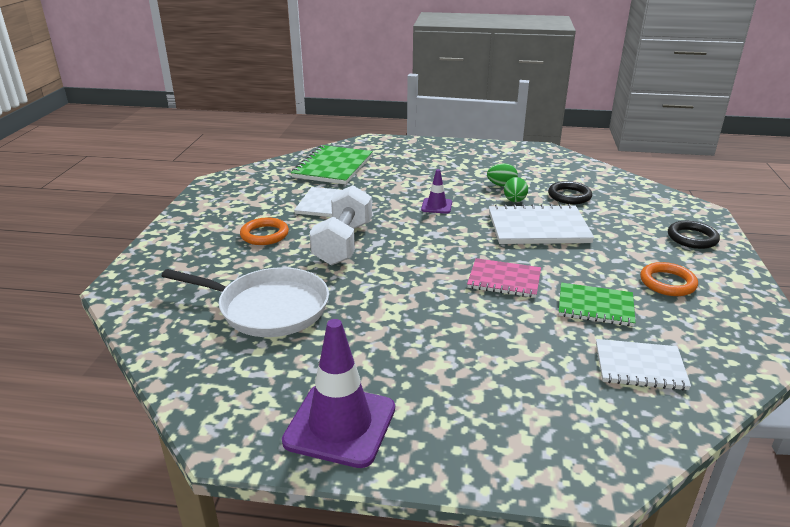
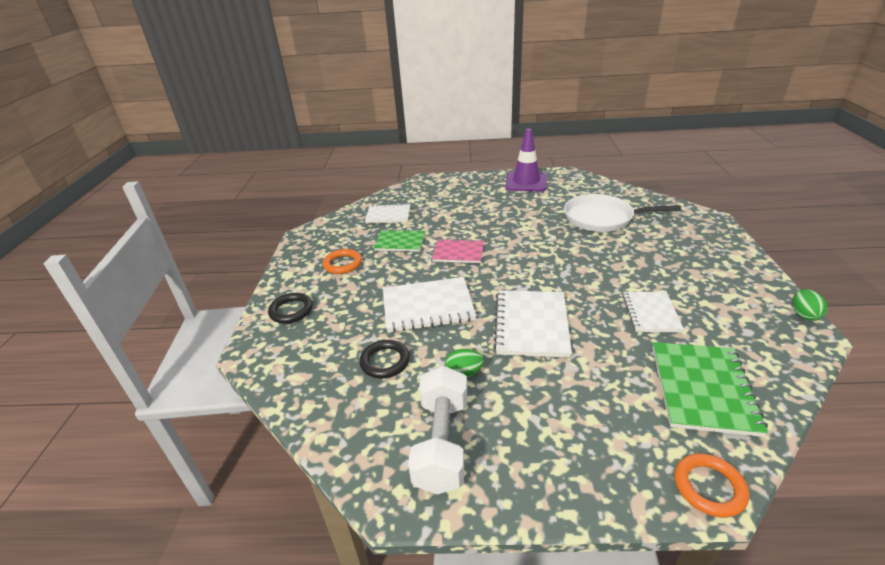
camera: 175 degrees right, 5 degrees up
(264, 235) = (665, 269): orange ring -> orange ring (709, 487)
(343, 243) = (592, 268): white dumbbell -> white dumbbell (442, 443)
(436, 206) = (531, 324): purple traffic cone -> white notebook
(514, 201) = (448, 344): green egg -> green egg (804, 315)

